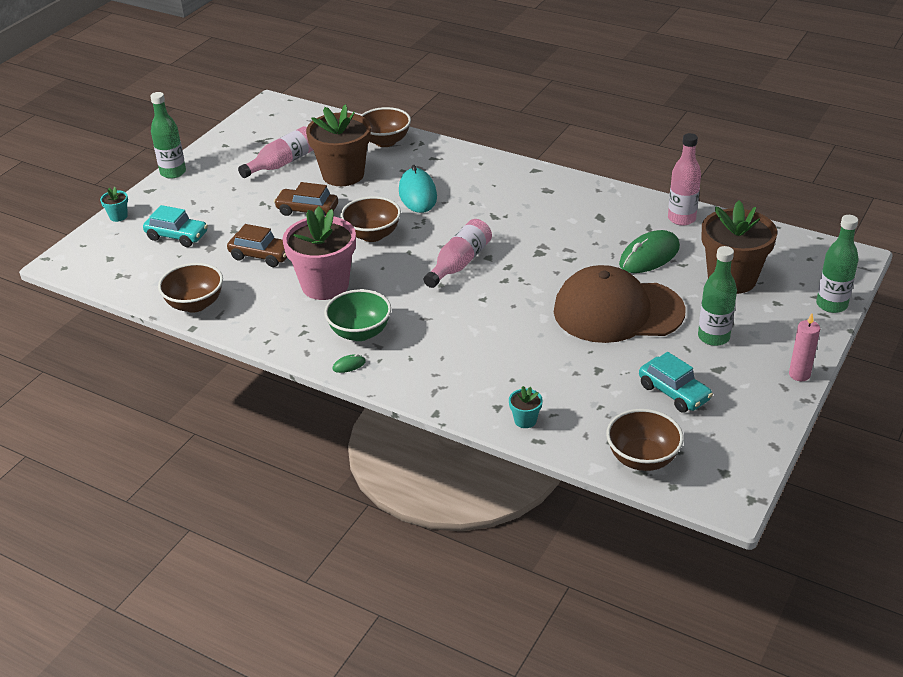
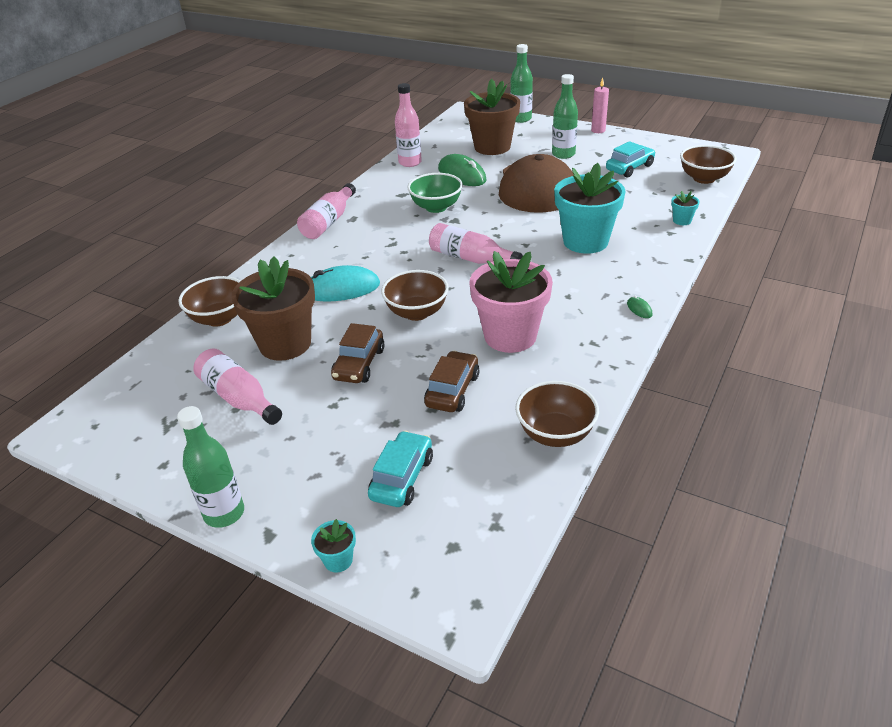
camera: 90 degrees left, 0 degrees up
(360, 332) = (587, 307): green bowl -> green bowl (436, 207)
(484, 340) = (585, 241): none -> turquoise flower pot
(541, 177) = (328, 222): none -> pink bottle

